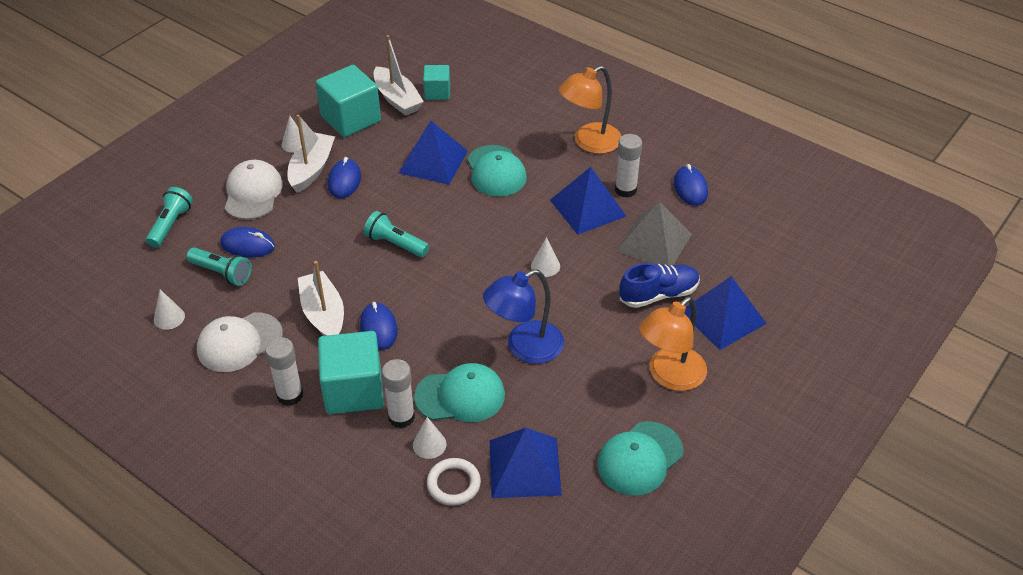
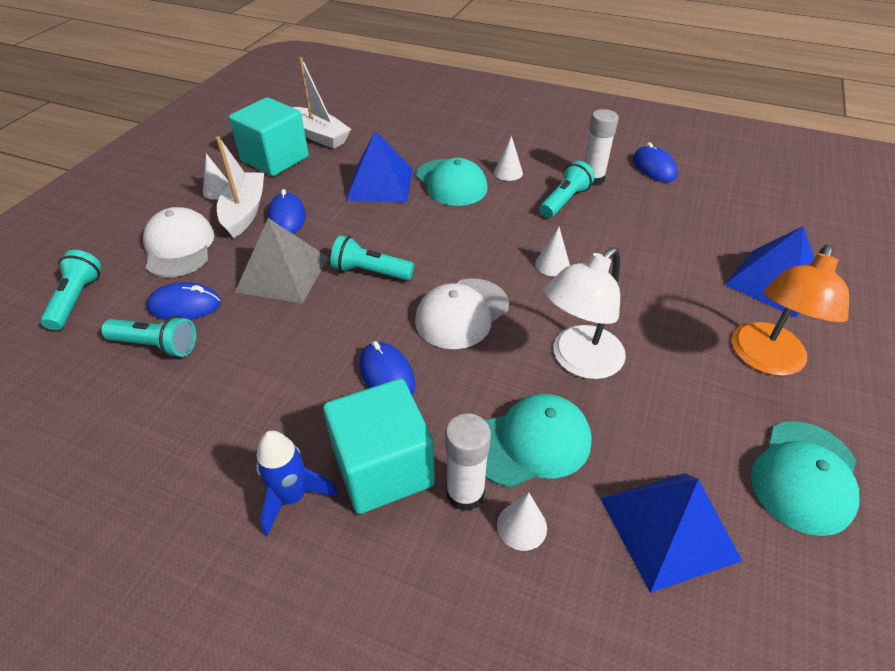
camera: 15 degrees left, 0 degrees up
(169, 317) = (88, 420): white cone -> white cone (508, 172)
(239, 342) = (199, 434): white cap -> white cap (462, 313)
(290, 395) = (293, 497): white glue stick -> blue rocket
(323, 314) = (308, 371): white boat -> none
(437, 92) = (359, 125): turquoise cube -> none
(453, 484) = (585, 583): white ring -> none
(524, 347) = (579, 361): blue lamp -> white lamp
(587, 208) = (564, 201): blue pyramid -> turquoise flashlight
(589, 143) = (532, 145): orange lamp -> none
(654, 242) = (651, 221): grey pyramid -> grey pyramid (282, 274)
(658, 295) = (691, 272): blue shoe -> none

